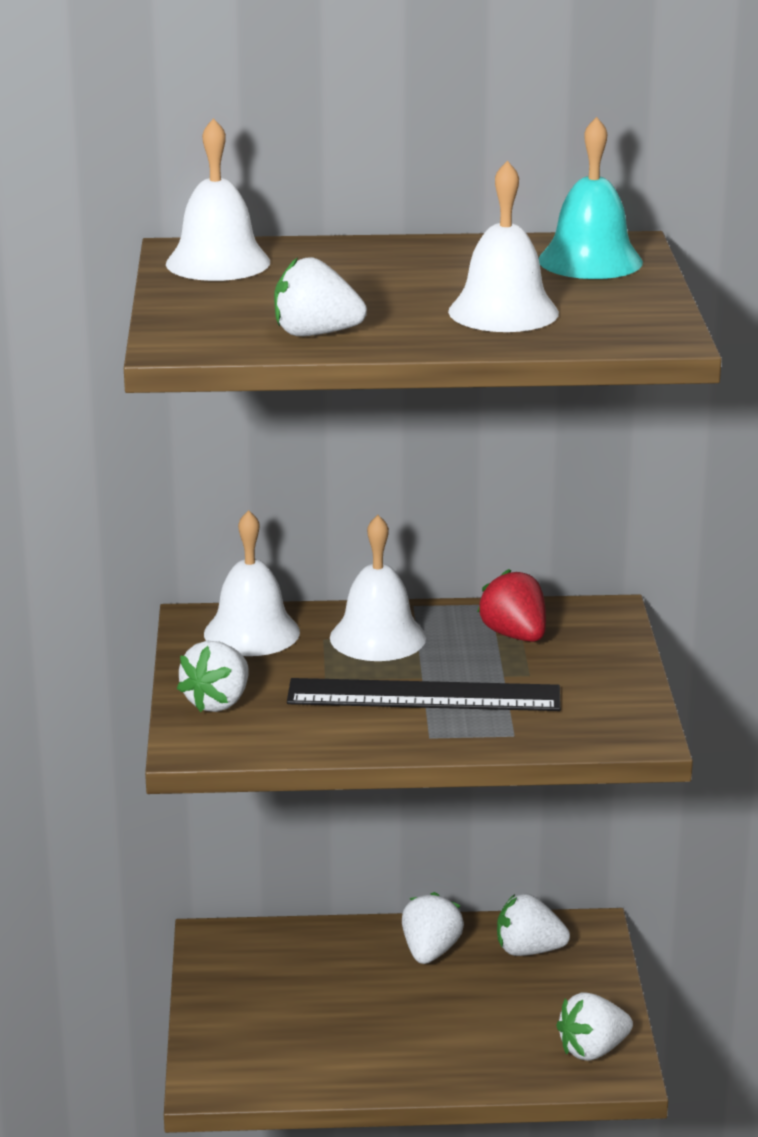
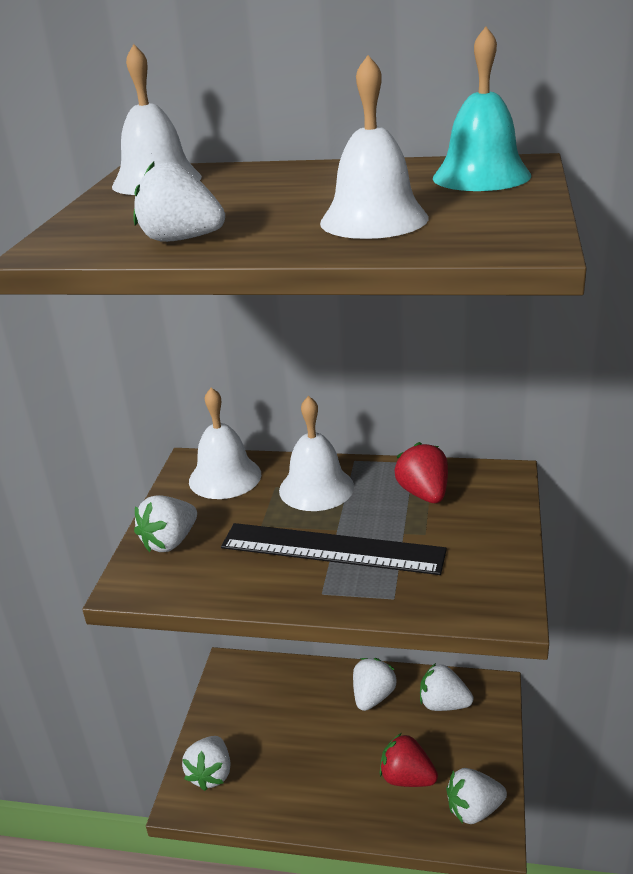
camera: 15 degrees right, 5 degrees up
(233, 1053) = (211, 774): none -> white strawberry
(499, 1029) = (407, 777): none -> red strawberry

